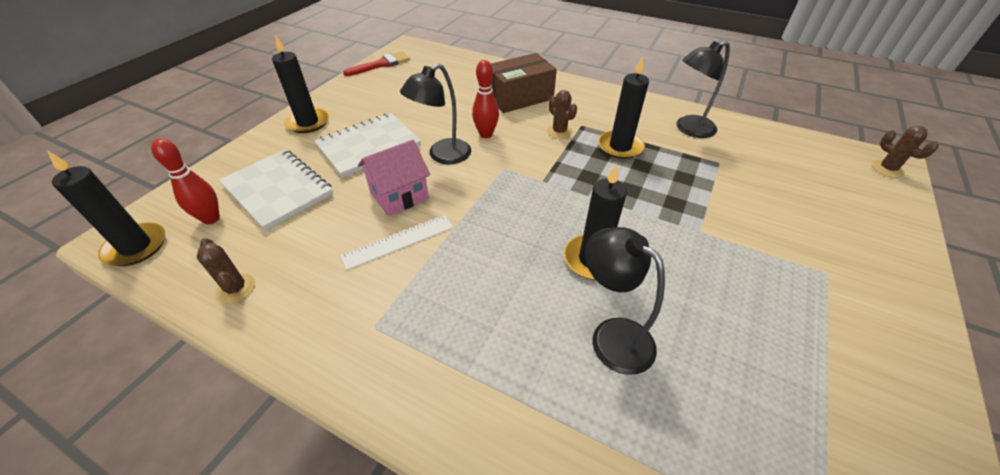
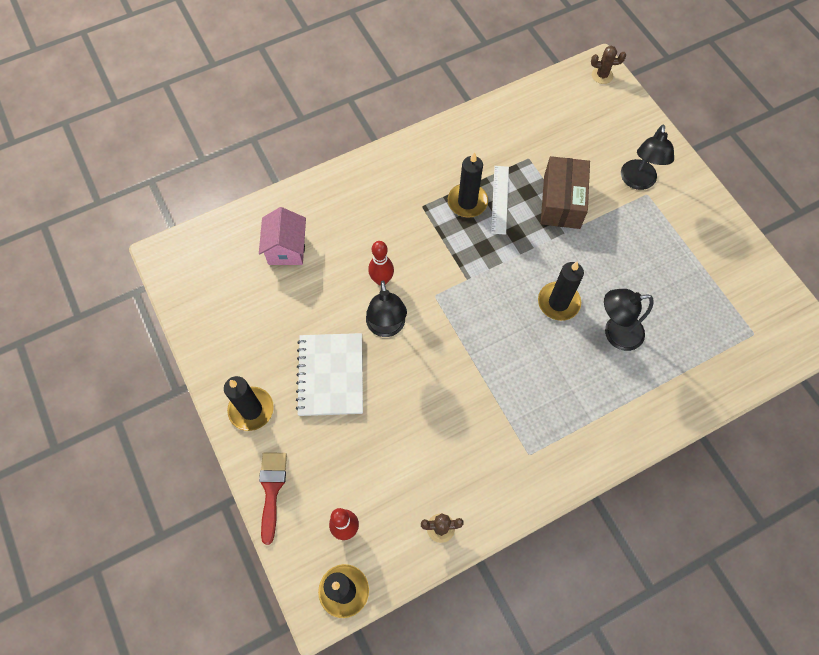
camera: 55 degrees left, 20 degrees up
(278, 190) = (343, 468): white notebook -> none
(381, 64) = (186, 299): red brush -> red brush (271, 490)
(398, 241) = (464, 406): white ruler -> white ruler (499, 199)
(399, 195) = (414, 383): pink house -> pink house (286, 249)
(519, 97) = (346, 221): brown box -> brown box (561, 201)
(559, 131) = (418, 227): brown cactus -> none
(688, 129) = (481, 142): black lamp -> black lamp (637, 181)

